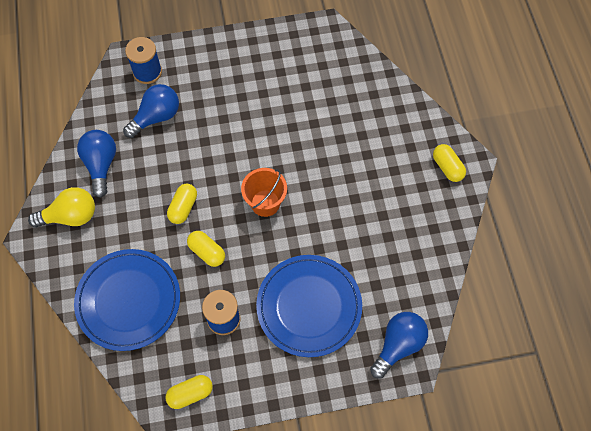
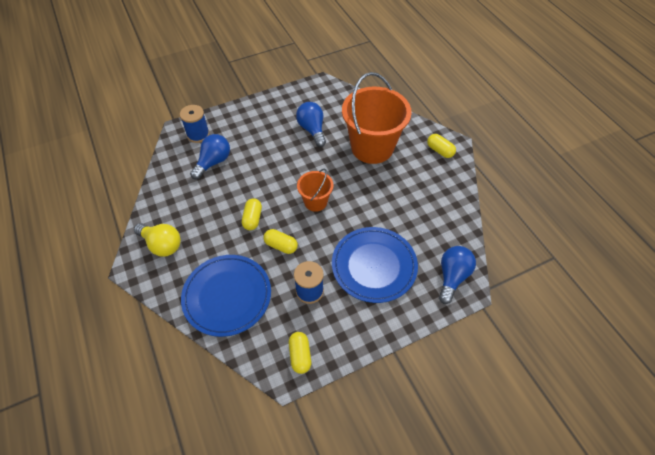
camera: 15 degrees left, 10 degrees down
(70, 216) = (162, 245): yellow light bulb -> yellow light bulb turned 60 degrees clockwise
(101, 165) = (178, 203): blue light bulb -> blue light bulb (312, 130)
(190, 394) = (300, 355): yellow capsule -> yellow capsule turned 60 degrees counterclockwise
(360, 142) = (372, 147): none -> orange bucket

